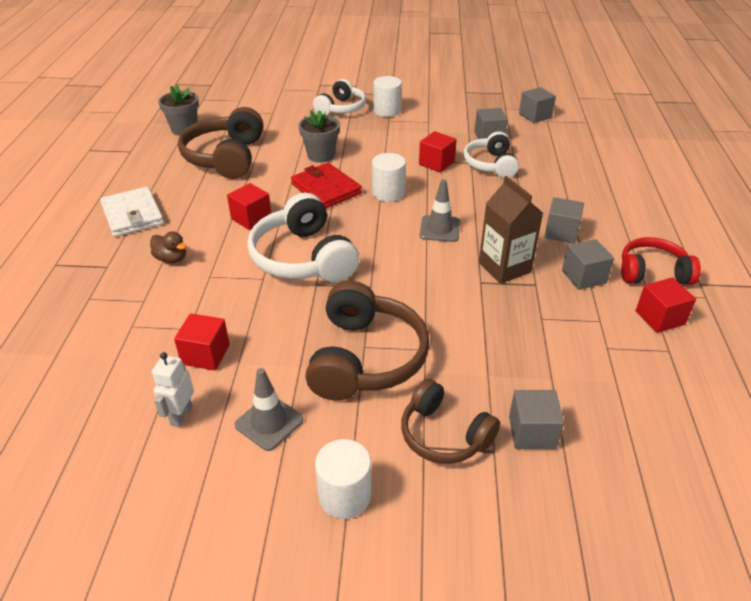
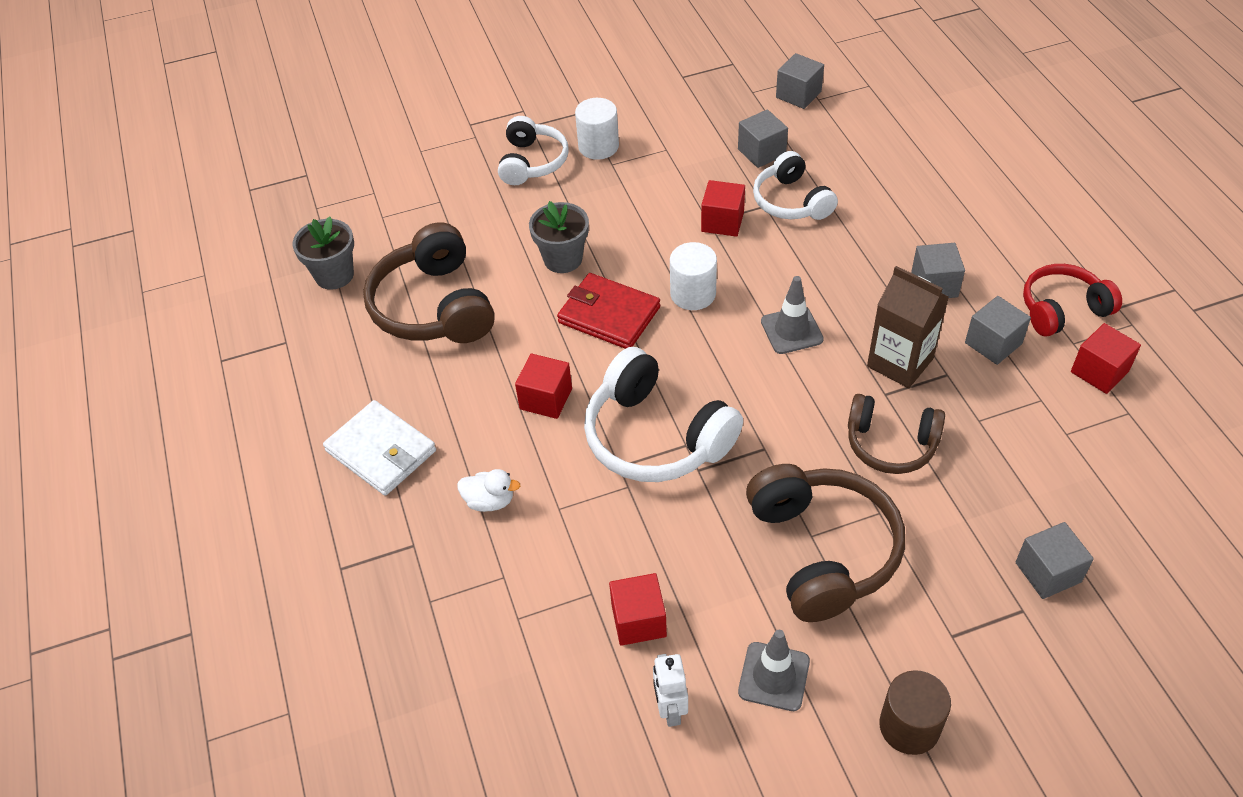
camera: 20 degrees left, 10 degrees up
(171, 259) = (489, 501): brown duck -> white duck
(344, 495) = (909, 726): white cylinder -> brown cylinder
(444, 435) = (964, 613): brown headphones -> brown headphones (891, 444)

